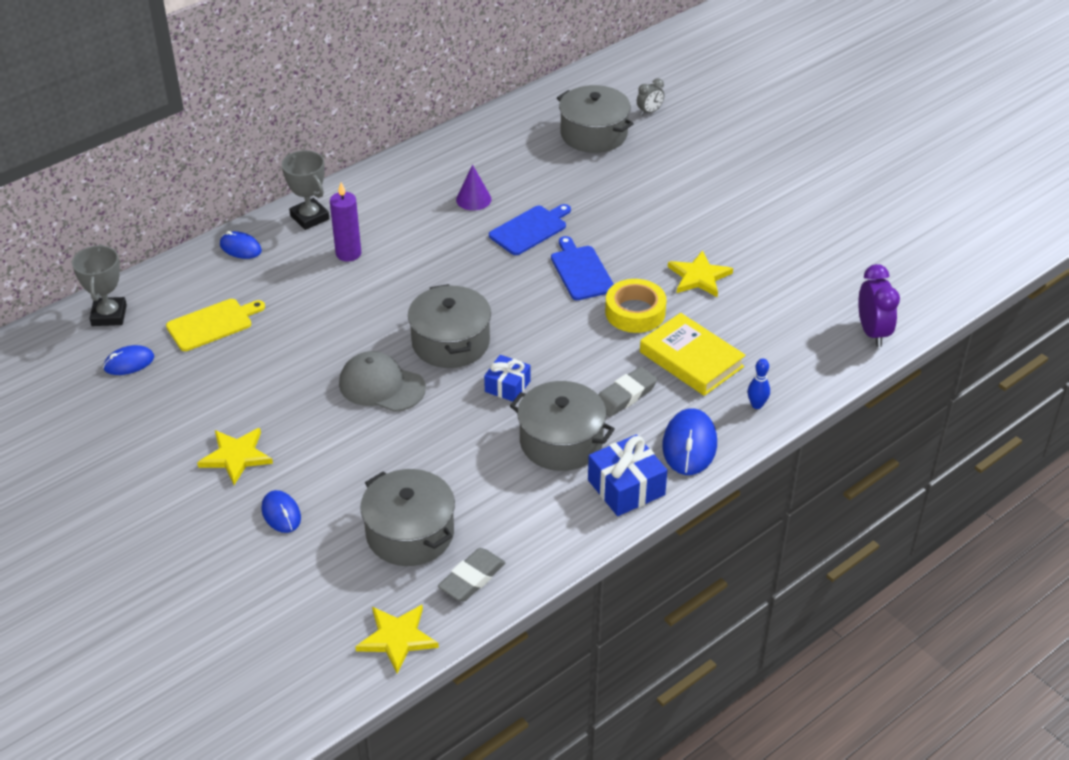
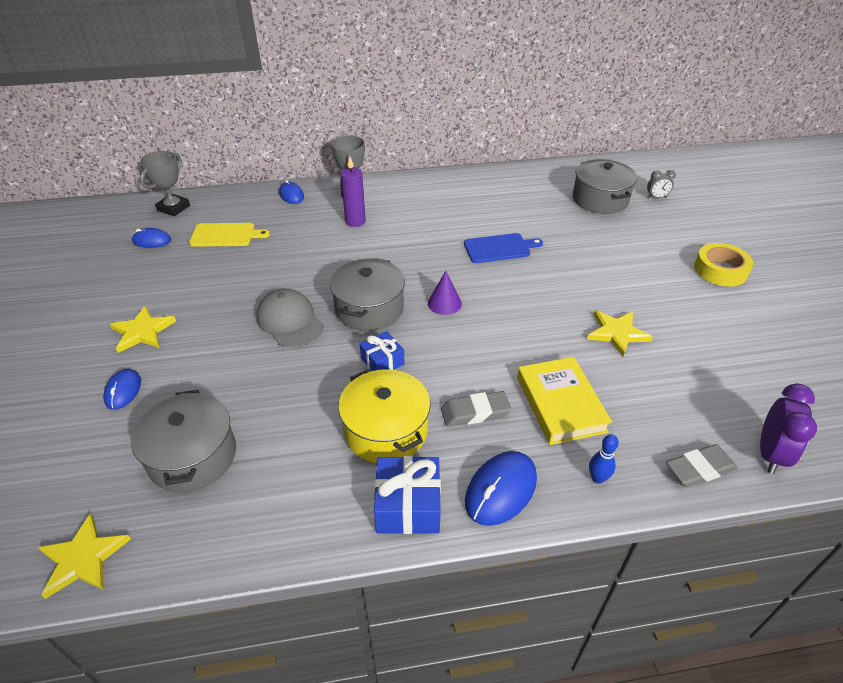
camera: 30 degrees right, 0 degrees up
(472, 578) = (198, 529): grey eraser -> grey eraser (699, 469)
(473, 199) = (474, 215): purple cone -> purple cone (444, 303)
(561, 441) = (386, 430): grey pot -> yellow pot
(581, 271) = (516, 292): blue cutting board -> none
(635, 312) = (538, 342): yellow tape -> yellow tape (720, 270)

